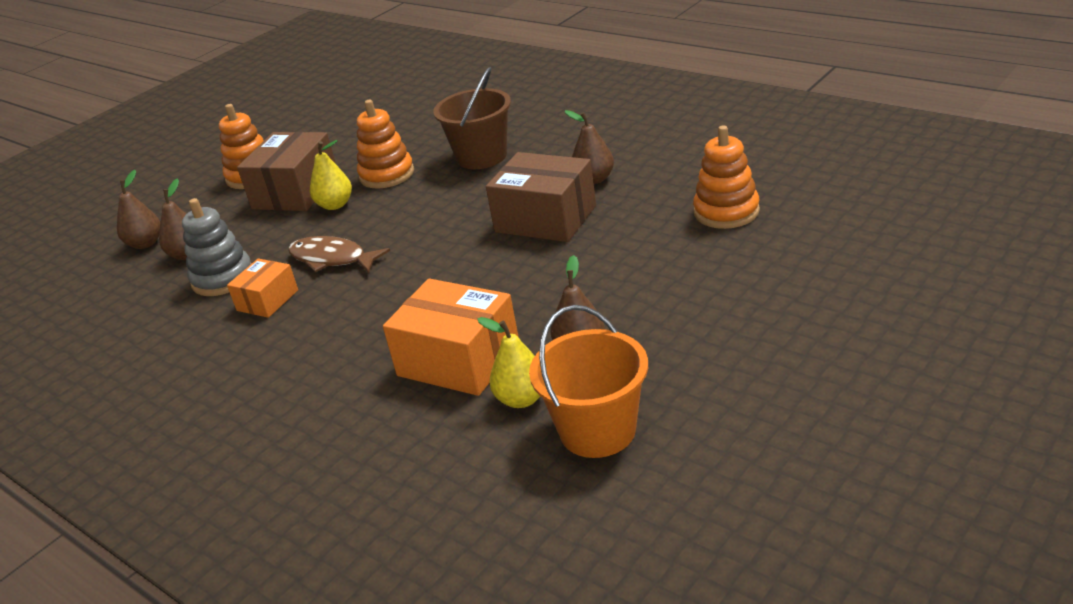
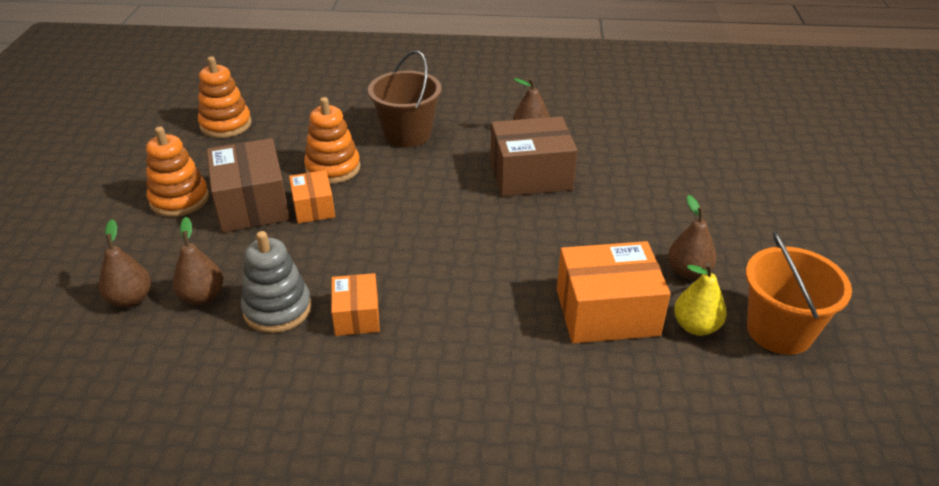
camera: 40 degrees left, 5 degrees up
(332, 259) = (375, 258): brown fish -> none
(335, 205) = (313, 207): yellow pear -> orange box
(726, 212) = (661, 139): orange stacking toy -> orange stacking toy (226, 124)

